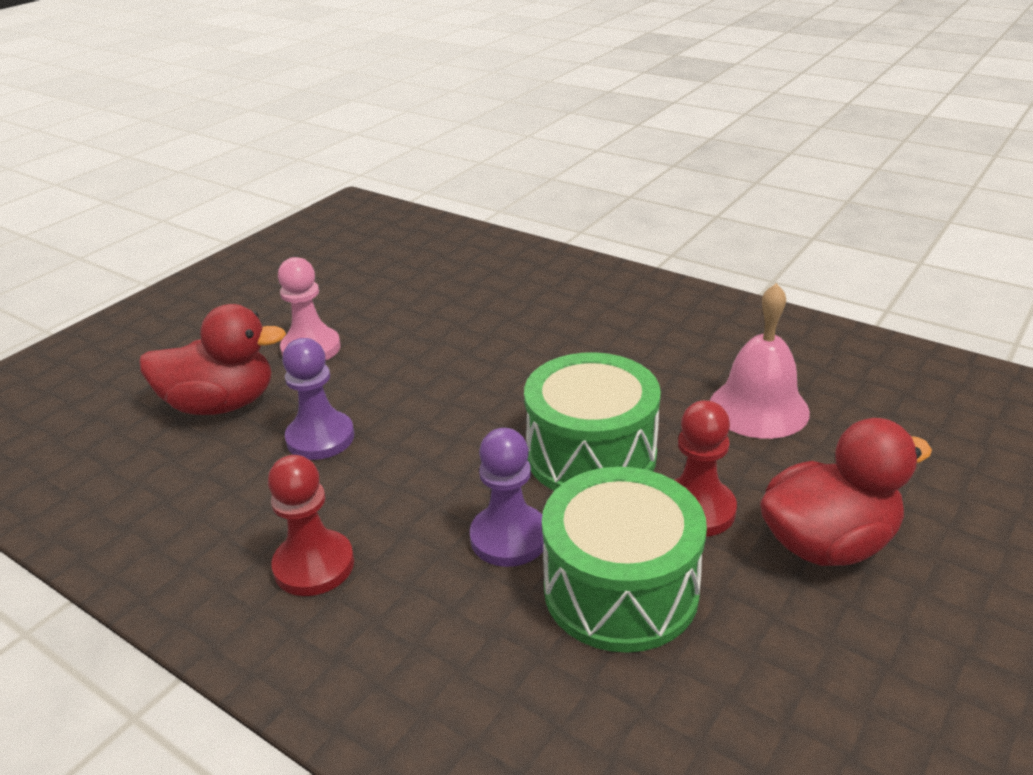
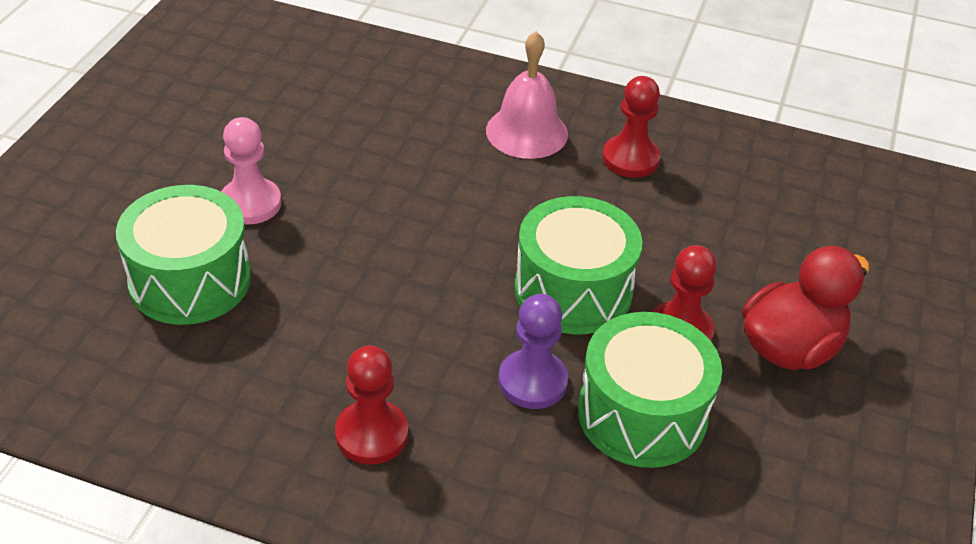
camera: 20 degrees left, 10 degrees up
(221, 404) = (190, 280): red duck -> green drum
(320, 438) = (312, 305): purple pawn -> none
(700, 344) = (630, 159): none -> red pawn
(758, 408) = (701, 223): pink bell -> pink bell (527, 132)

